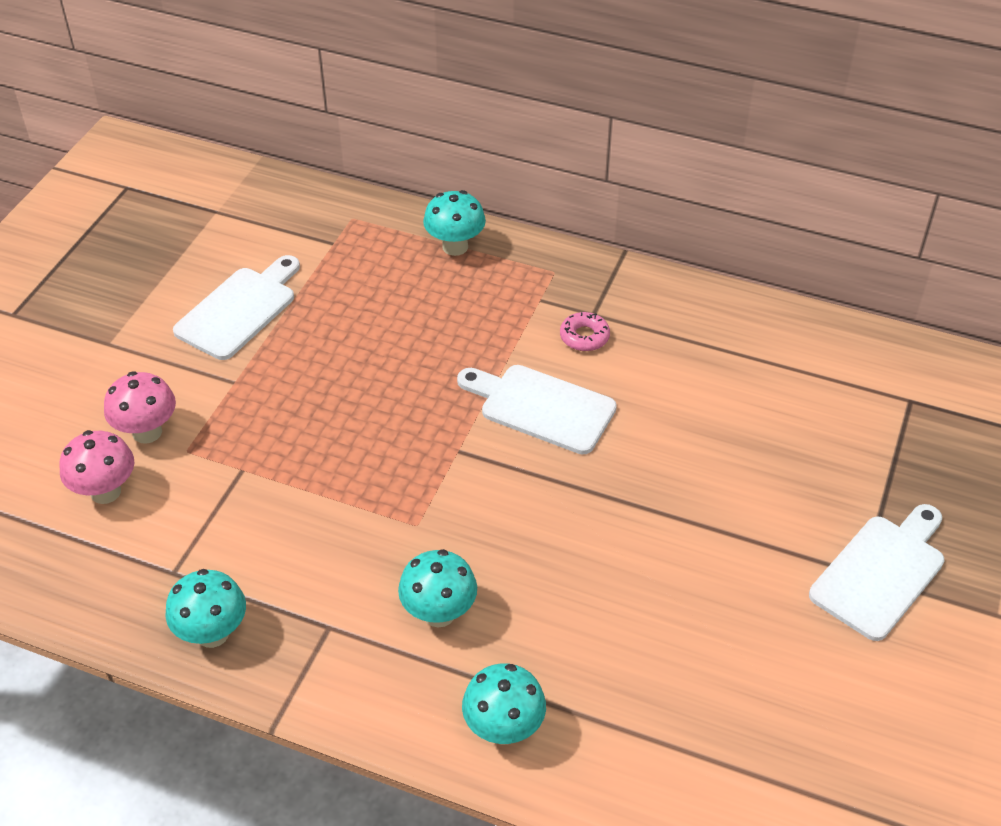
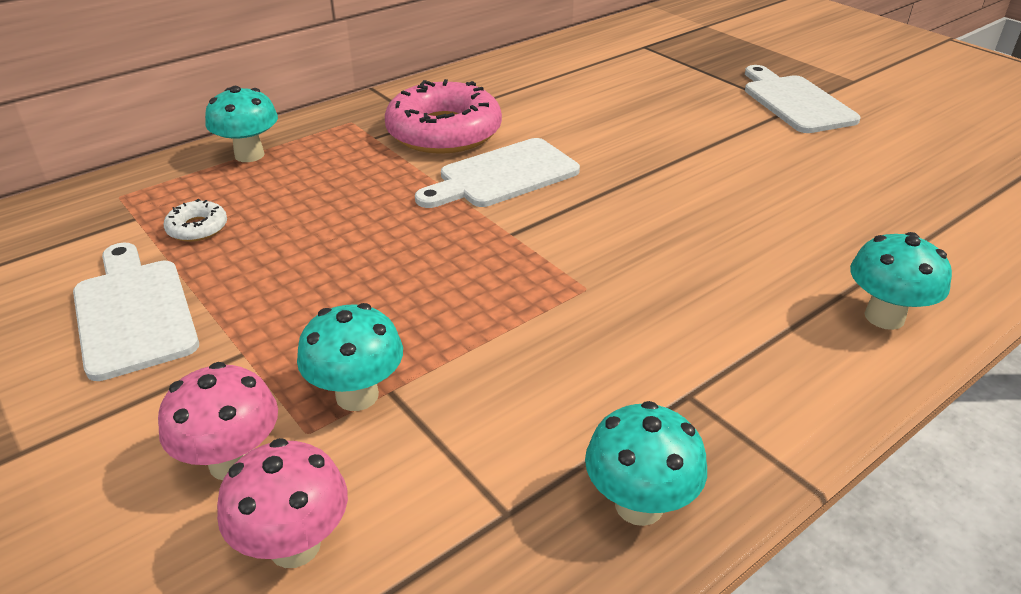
camera: 60 degrees left, 10 degrees down
(343, 280) = (197, 228): none -> white donut
(439, 613) = (715, 311): turquoise mushroom -> turquoise mushroom (357, 395)
(584, 337) = (444, 132): pink donut -> pink donut, size x2.30

